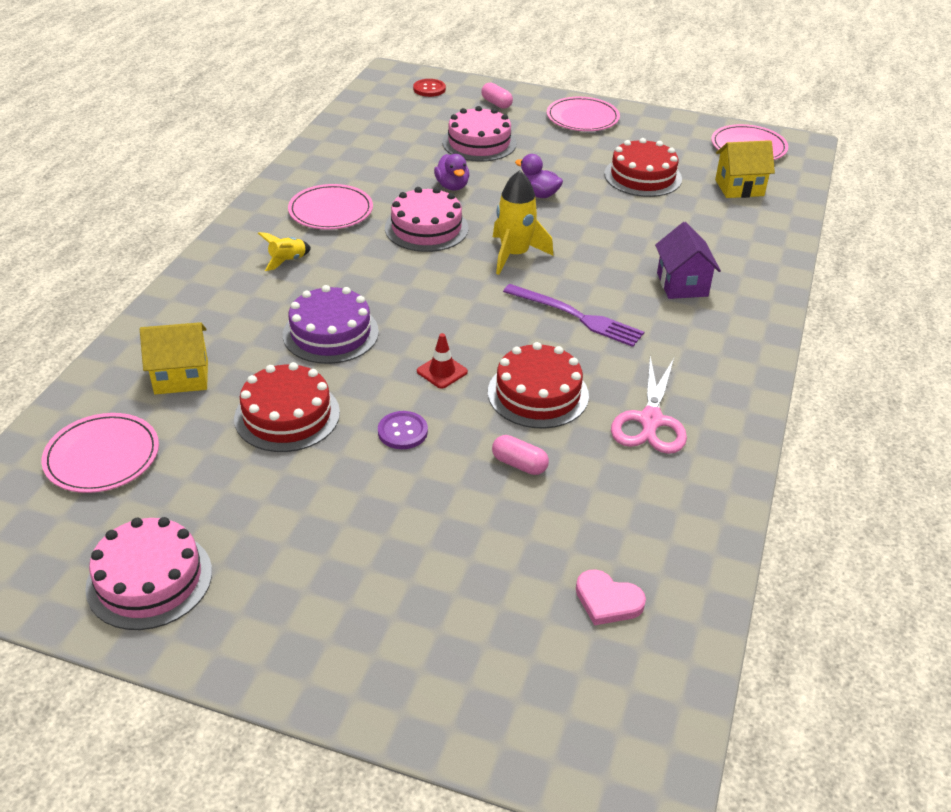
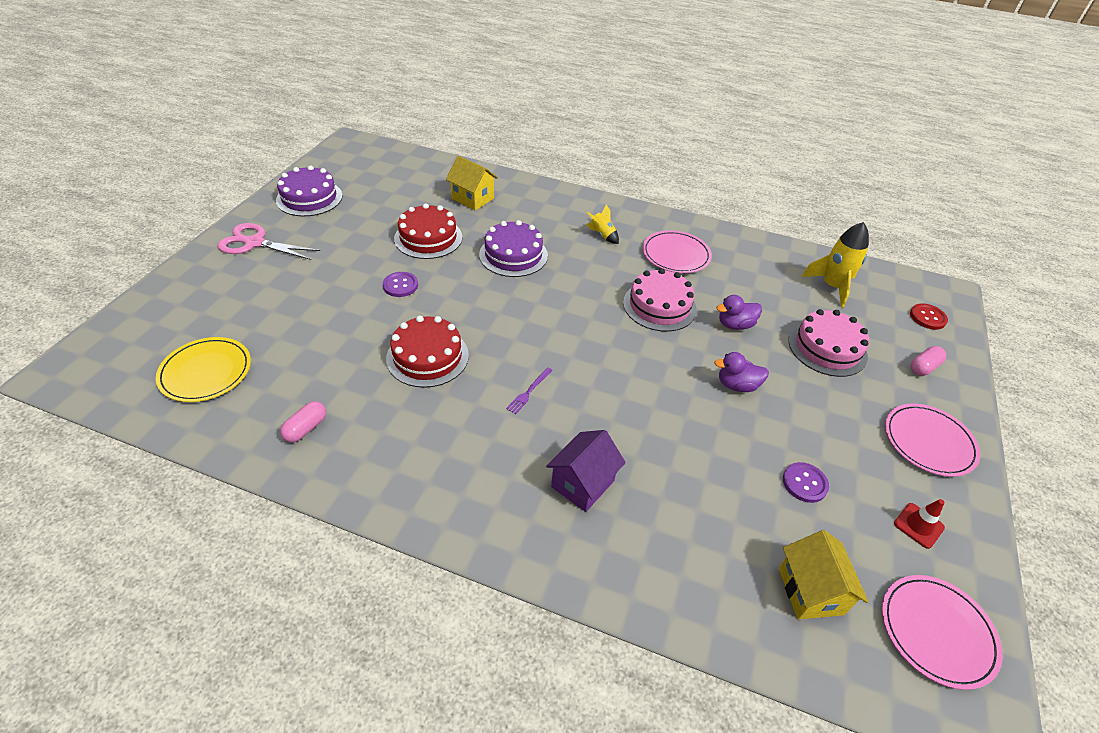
camera: 90 degrees right, 5 degrees up
(102, 456) = (407, 178): pink plate -> none
(149, 579) = (309, 198): pink cake -> purple cake
(181, 377) = (472, 198): yellow house -> yellow house turned 45 degrees counterclockwise
(442, 371) = (462, 306): red traffic cone -> red traffic cone (918, 525)
(514, 255) = (624, 358): yellow rocket -> yellow rocket (832, 286)
(519, 464) = (351, 340): pink capsule -> pink capsule (306, 428)
(539, 194) = (737, 385): purple duck -> purple duck turned 120 degrees counterclockwise
(576, 316) = (529, 392): purple fork -> purple fork, size x0.50
(607, 600) = (206, 372): pink heart -> yellow plate
(643, 176) = (804, 483): red cake -> purple button
(650, 420) = (379, 424): pink scissors -> pink scissors (255, 243)
(682, 284) = (582, 484): purple house -> purple house turned 45 degrees counterclockwise

